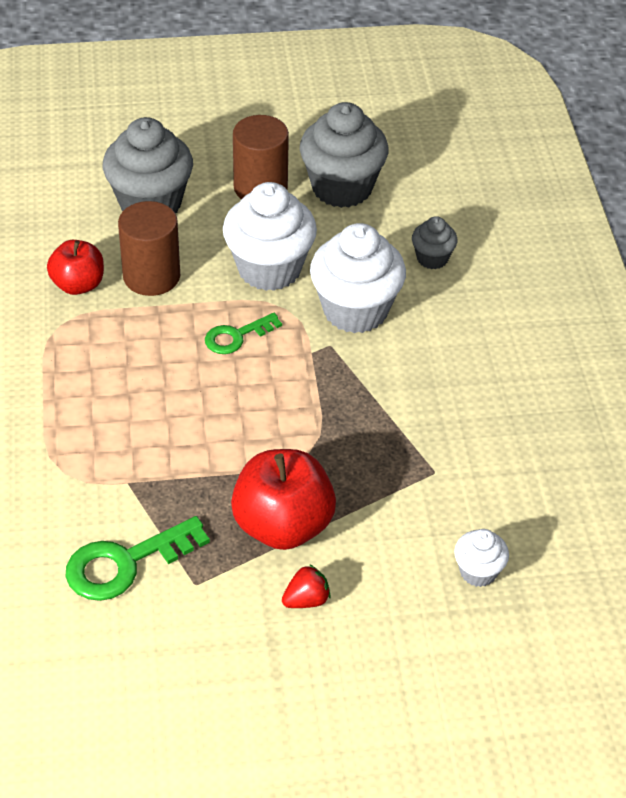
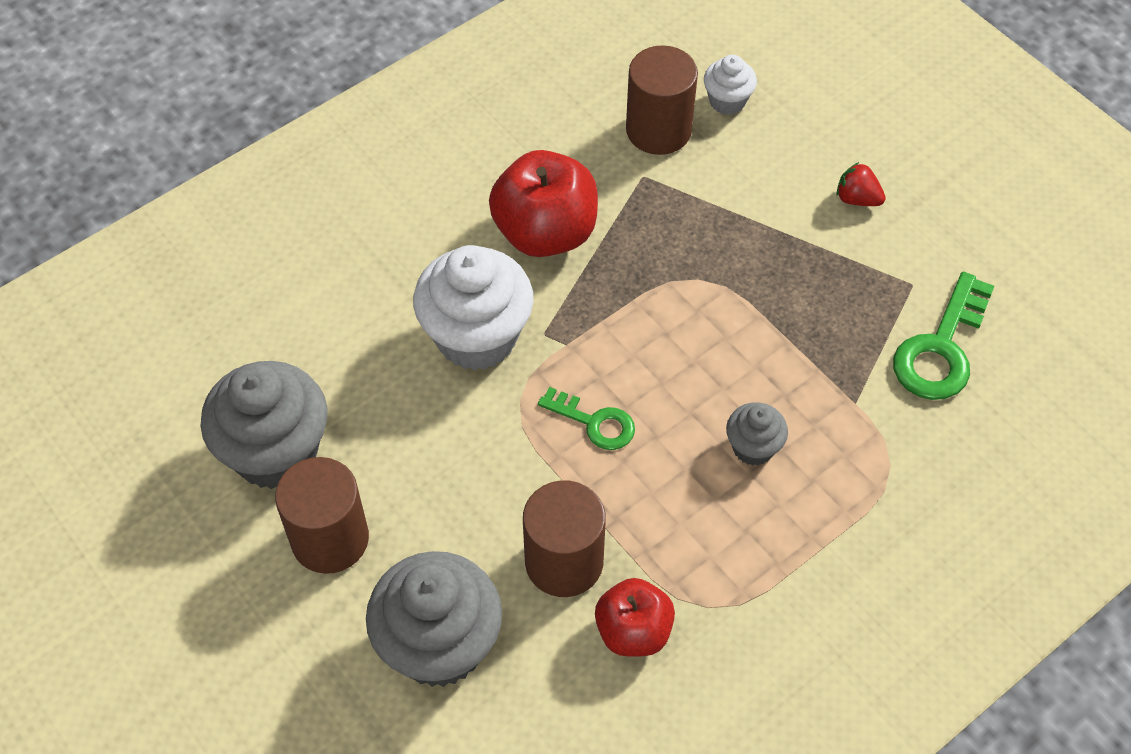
camera: 120 degrees left, 10 degrees up
(125, 563) = (940, 349): green key -> green key turned 90 degrees clockwise
(269, 269) = (468, 450): white cupcake -> none
(283, 526) = (797, 254): red apple -> red apple (545, 233)
(432, 258) = (346, 308): grey cupcake -> grey cupcake (753, 447)
(477, 507) = (658, 130): none -> brown cylinder

